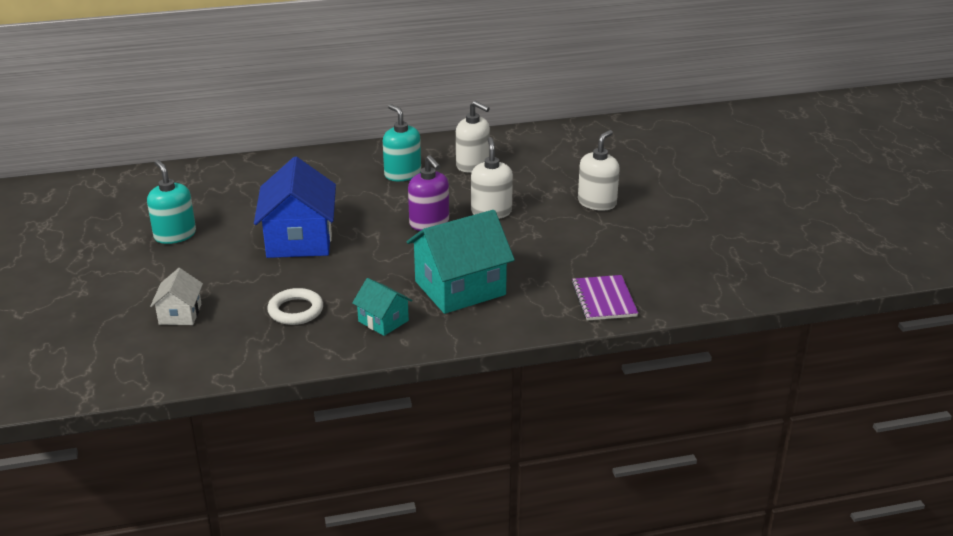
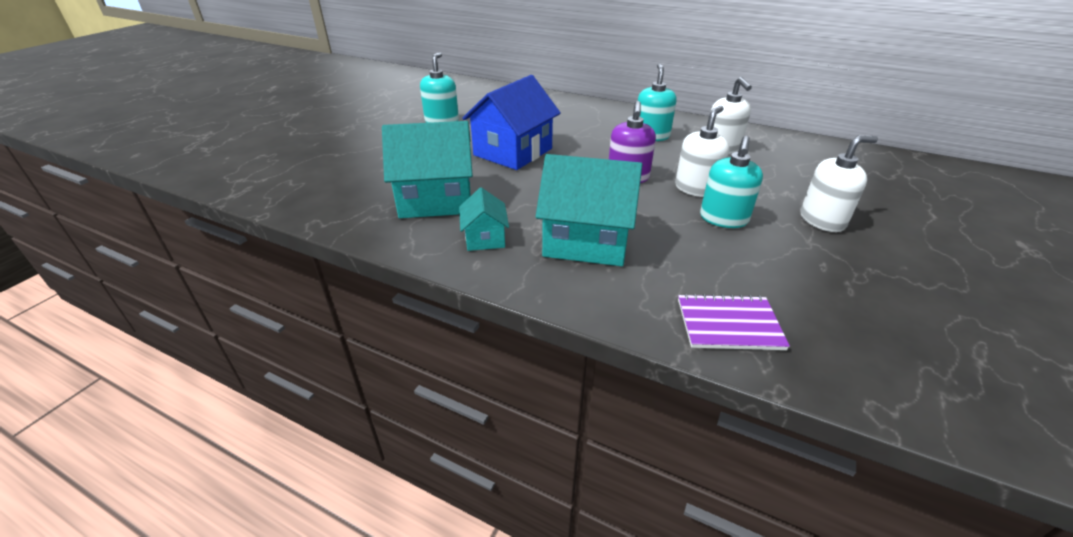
camera: 40 degrees right, 5 degrees up
(180, 314) = (366, 168): white house -> none
(295, 310) = (436, 199): white ring -> turquoise house
(534, 229) = (723, 219): none -> turquoise soap dispenser
(604, 299) = (729, 324): purple notebook -> purple notebook turned 60 degrees clockwise

